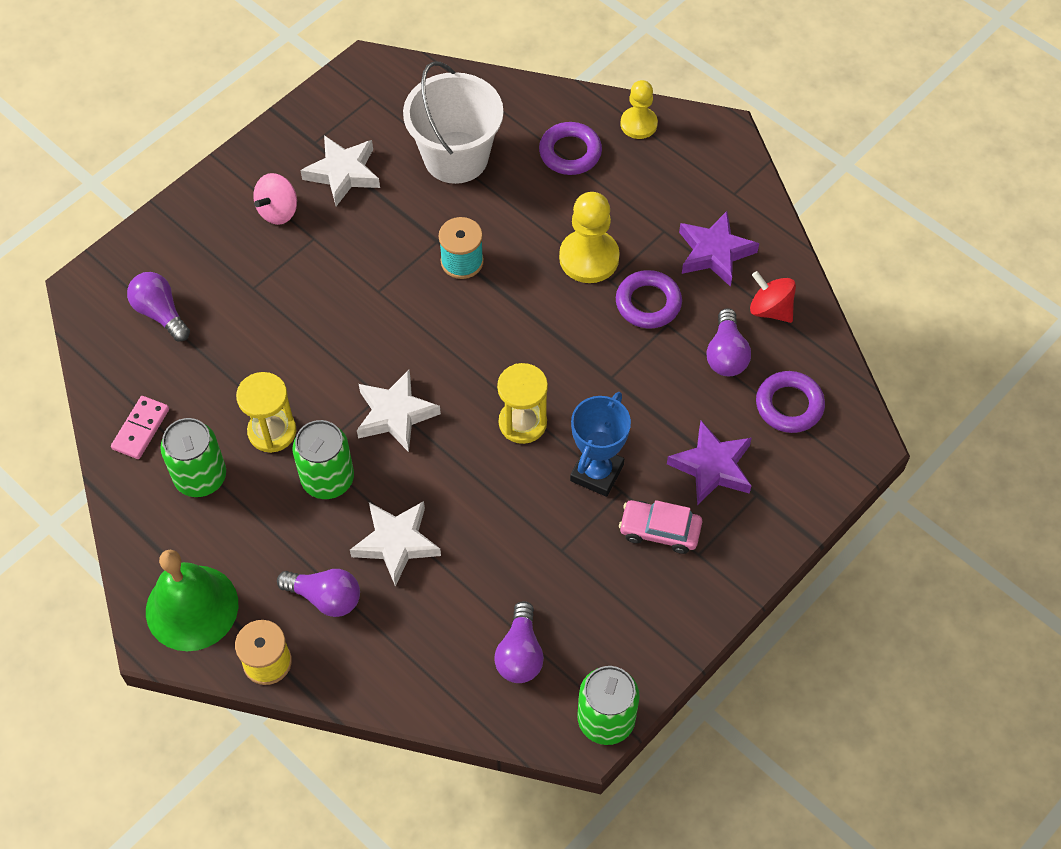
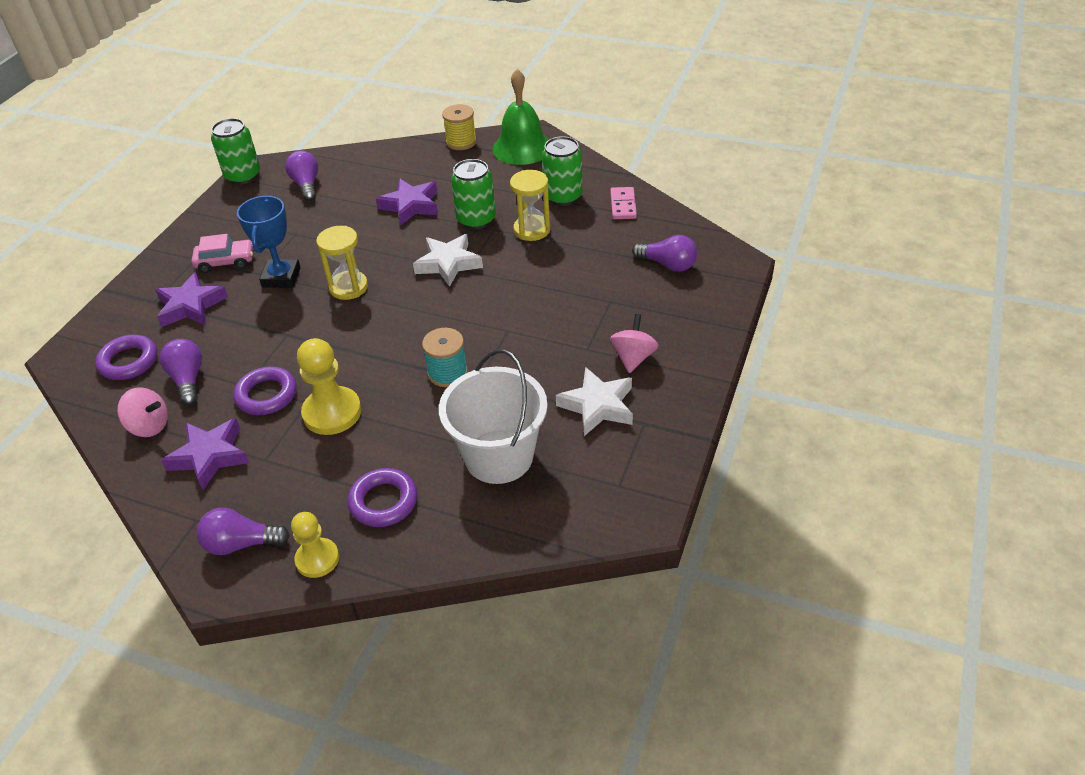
camera: 160 degrees right, 15 degrees down
(325, 597) = (442, 173): purple light bulb -> purple light bulb (241, 544)
(396, 543) = (411, 205): white star -> purple star
(770, 309) = (149, 426): red spinning top -> pink spinning top

